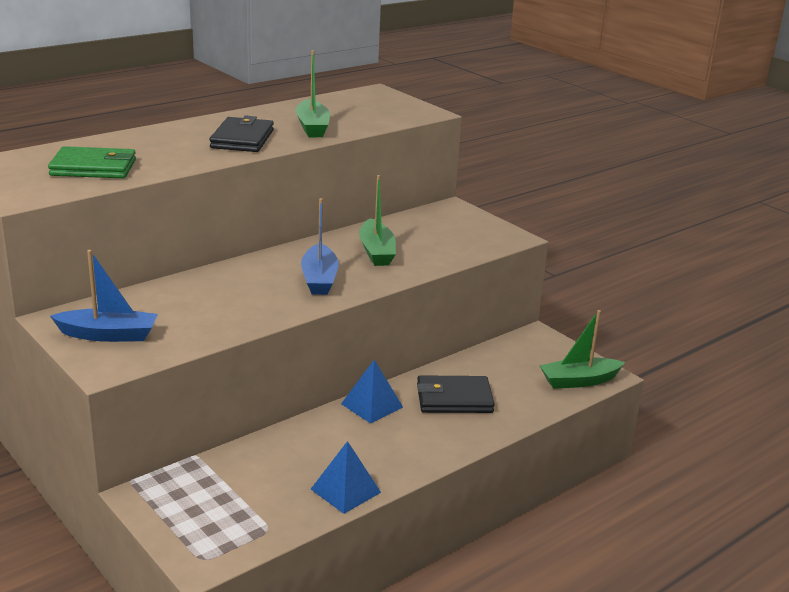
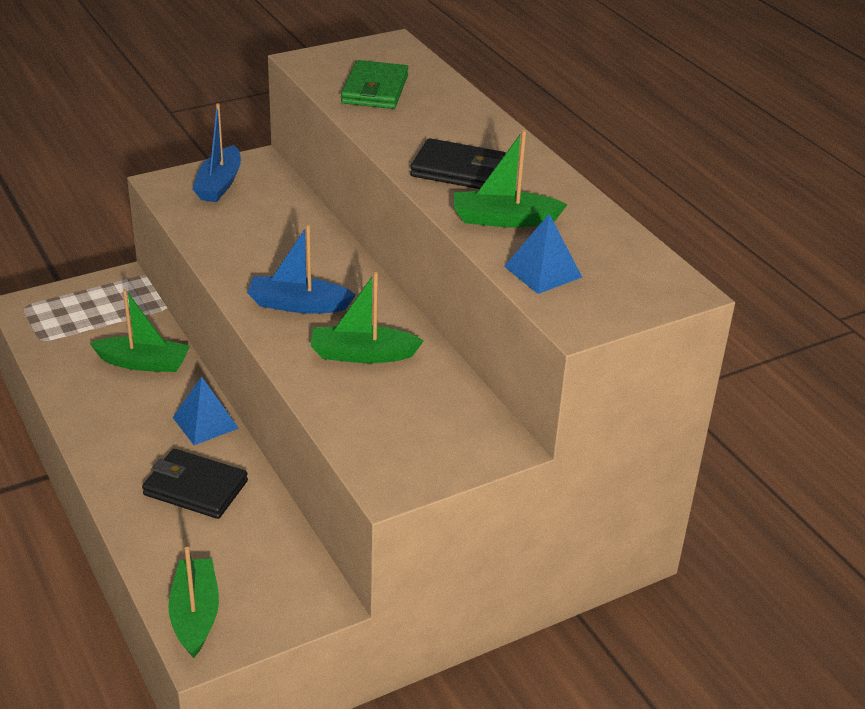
camera: 100 degrees right, 10 degrees up
(294, 452) = (144, 363): none -> green boat
(345, 490) = (70, 387): blue pyramid -> blue pyramid (543, 271)
(454, 399) = (195, 488): black wallet -> black wallet turned 75 degrees counterclockwise

